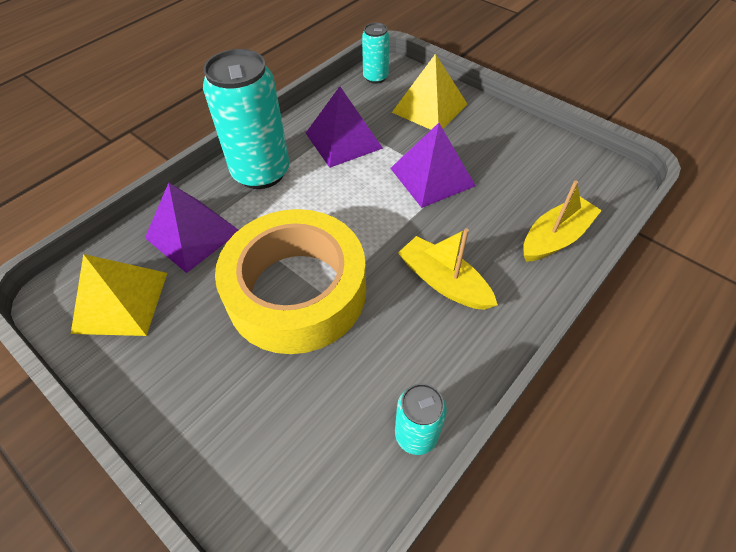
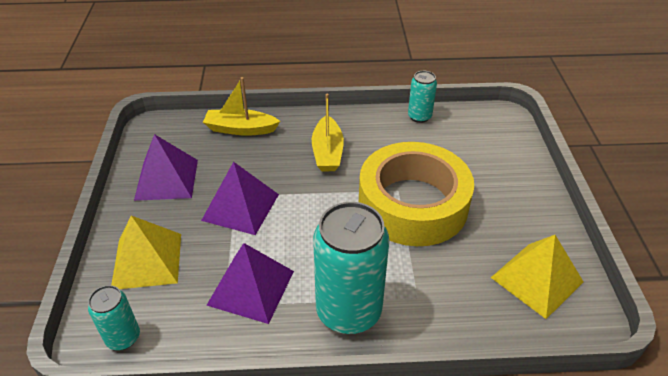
camera: 135 degrees left, 10 degrees down
(192, 234) = (451, 295): purple pyramid -> purple pyramid (166, 179)

